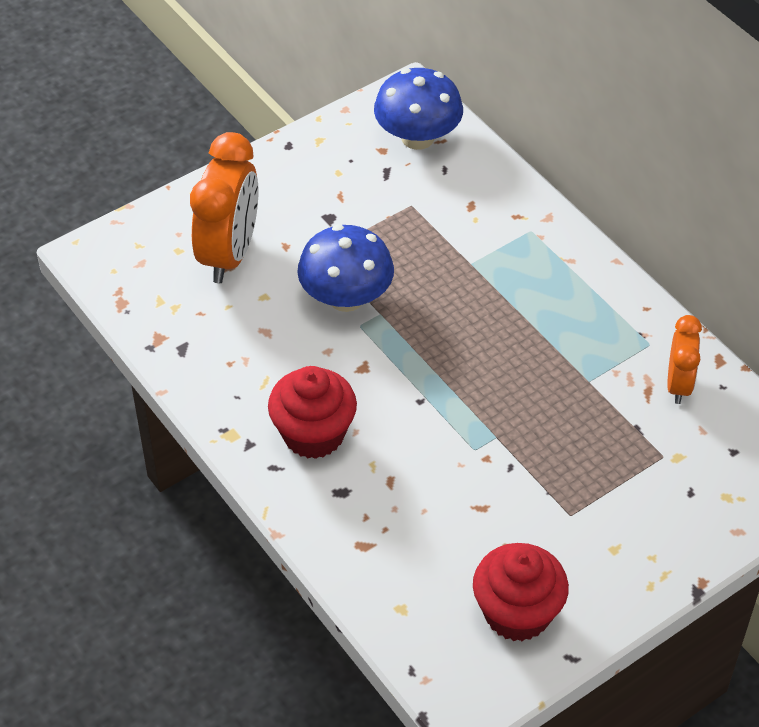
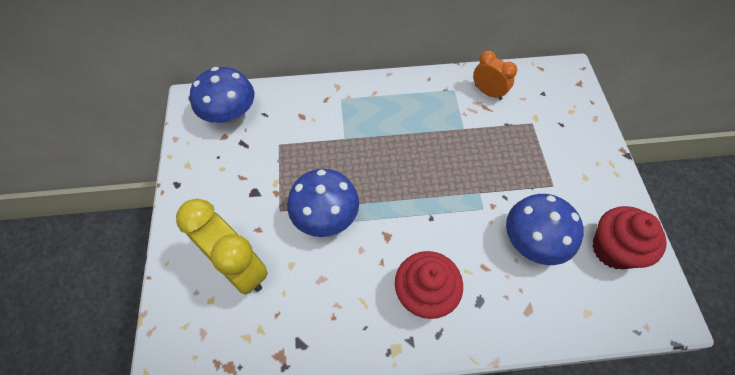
camera: 60 degrees left, 10 degrees up
(229, 254) = (239, 268): orange clock -> yellow clock
(463, 519) = (533, 241): none -> blue mushroom

